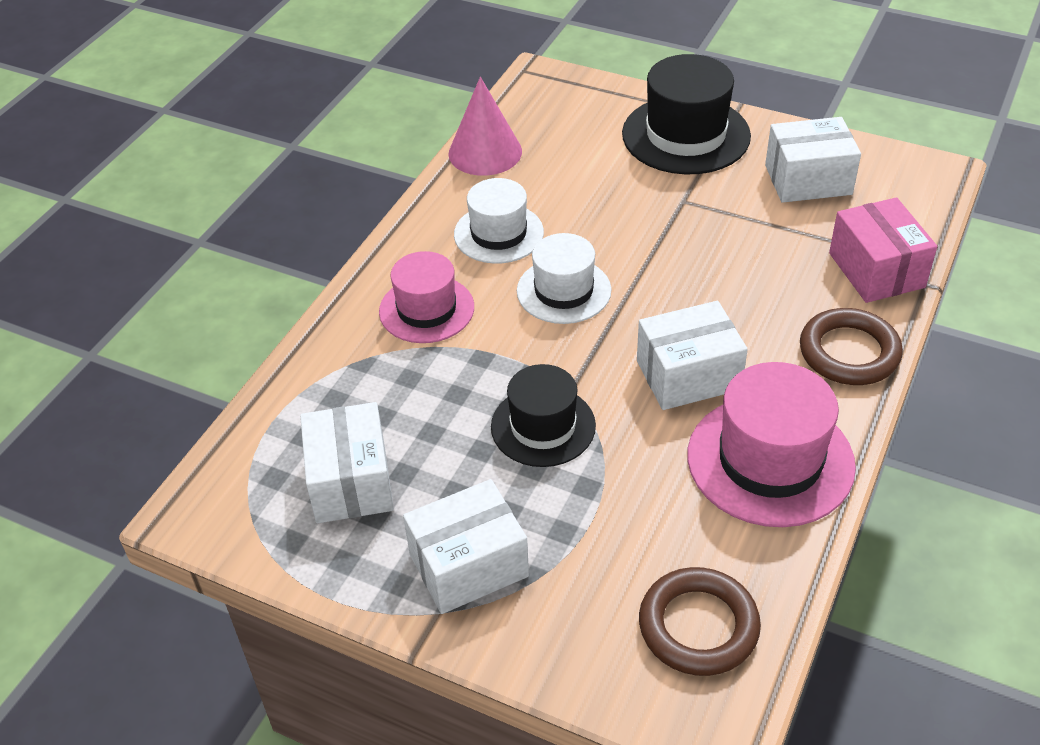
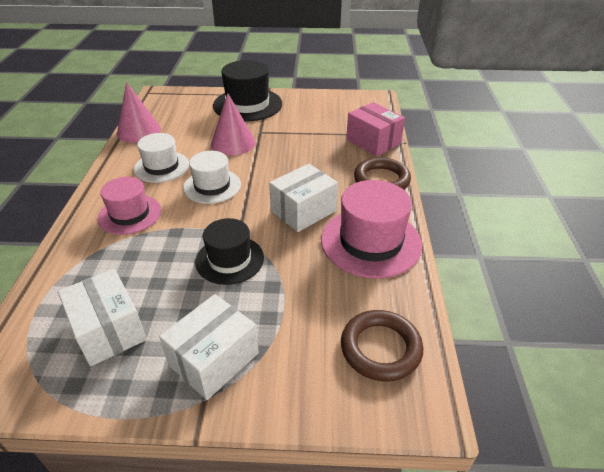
camera: 25 degrees left, 5 degrees down
(628, 214) = (233, 143): none -> pink cone
(808, 180) = (318, 112): white box -> none

